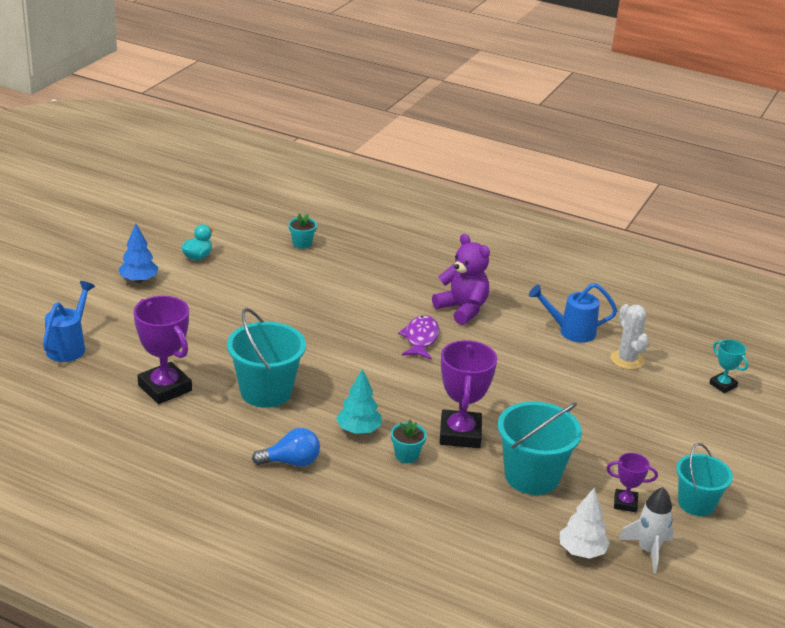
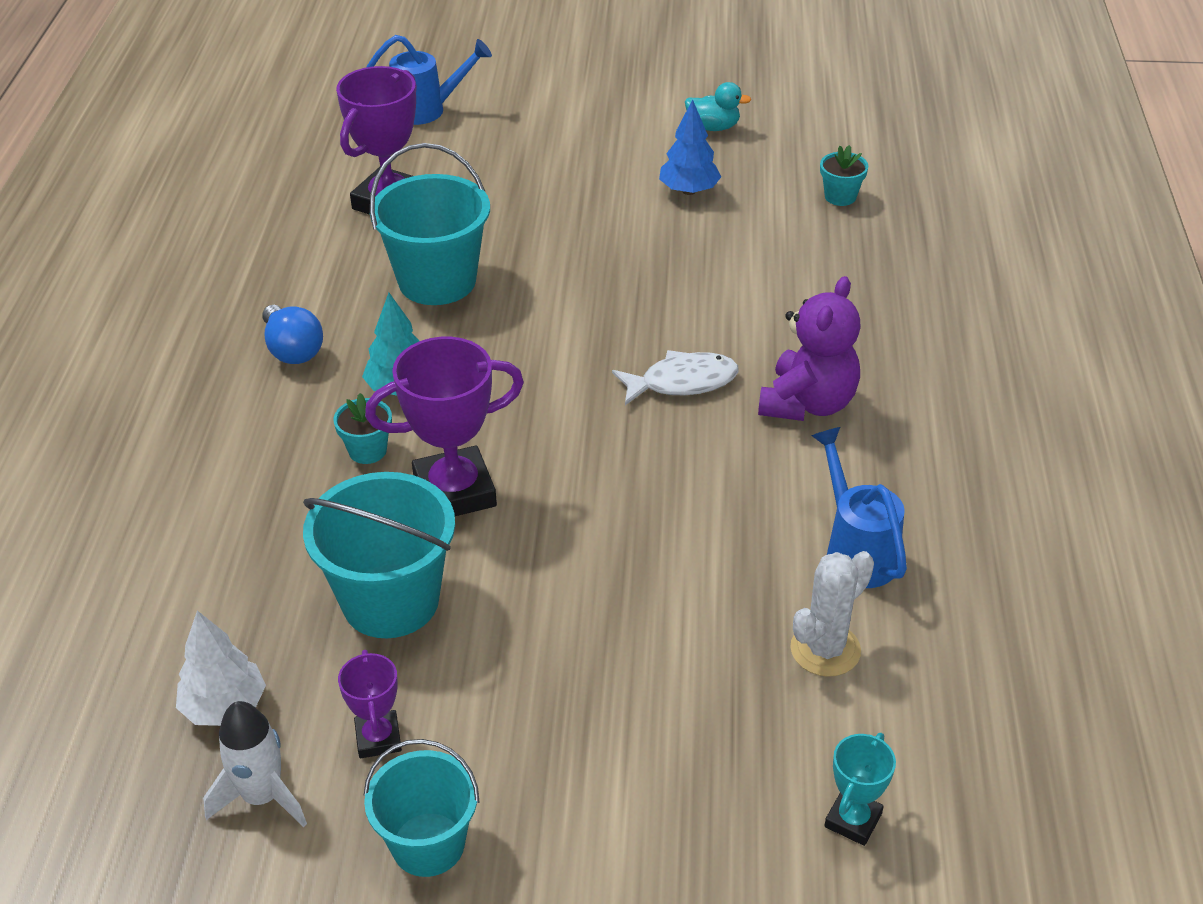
camera: 70 degrees right, 10 degrees up
(139, 280) = (614, 105): blue tree -> blue tree (689, 191)
(420, 339) = (682, 382): purple fish -> white fish

